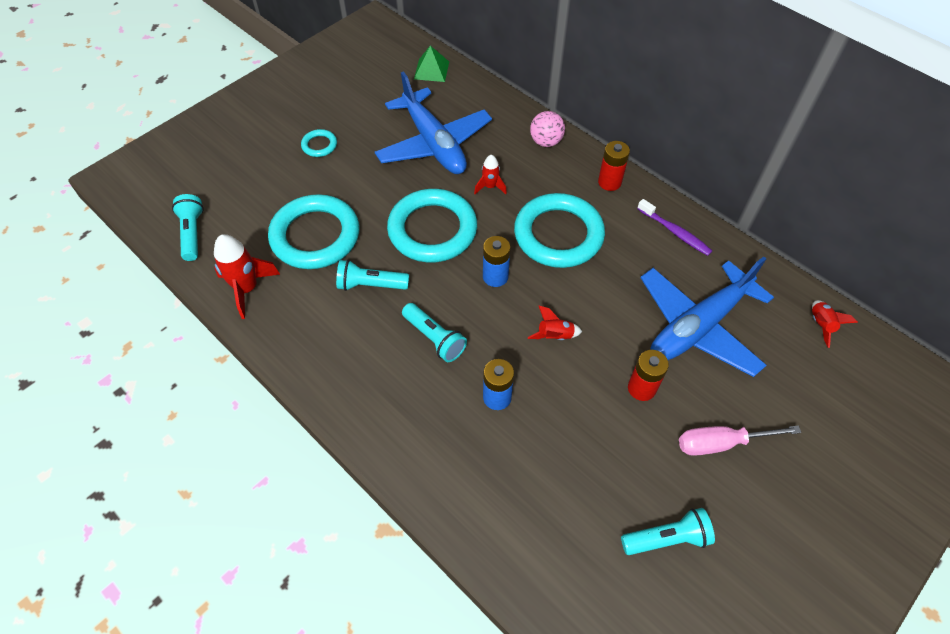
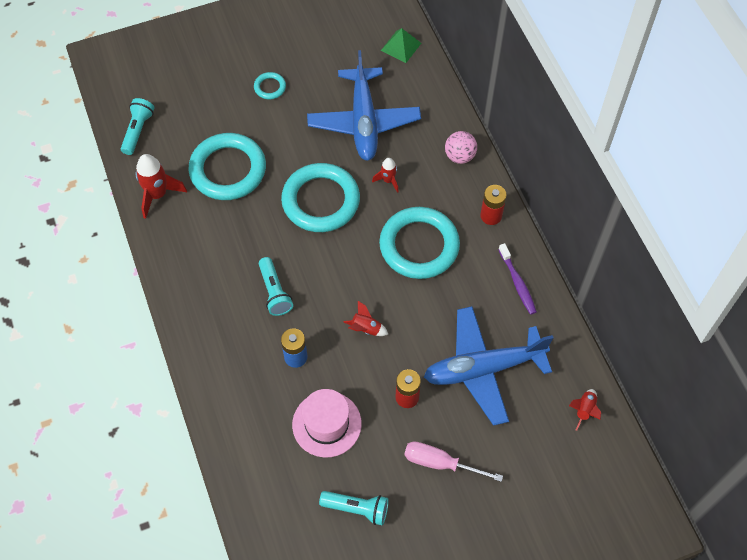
camera: 25 degrees right, 5 degrees up
(371, 285) = (249, 229): turquoise flashlight -> none
(495, 276) = (348, 261): blue battery -> none
(574, 456) = (326, 424): none -> pink hat

